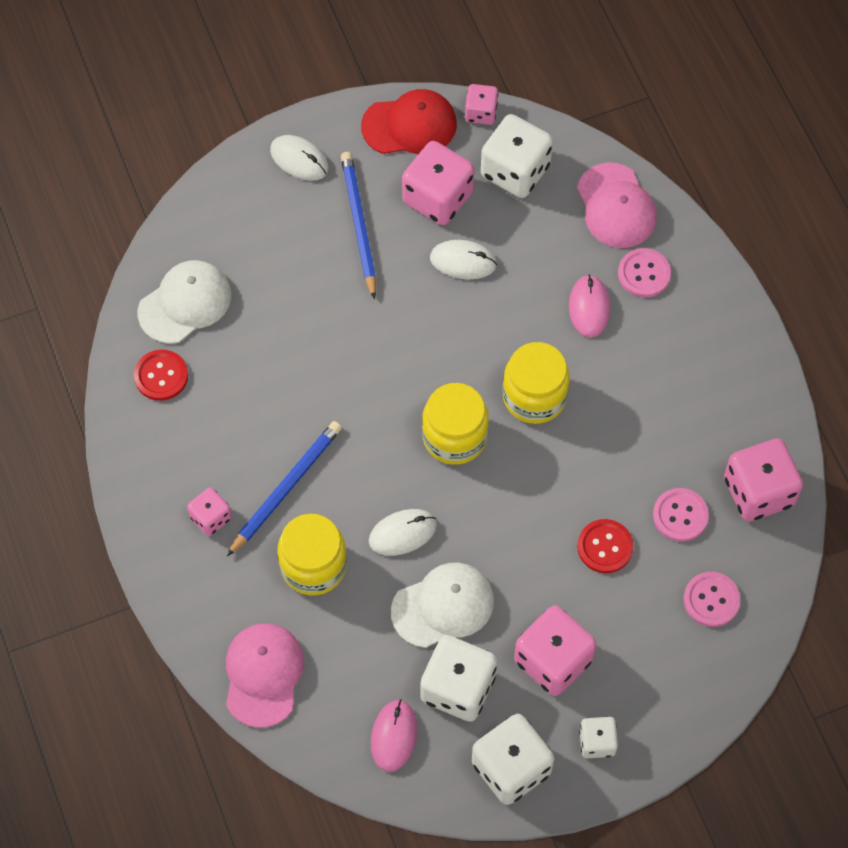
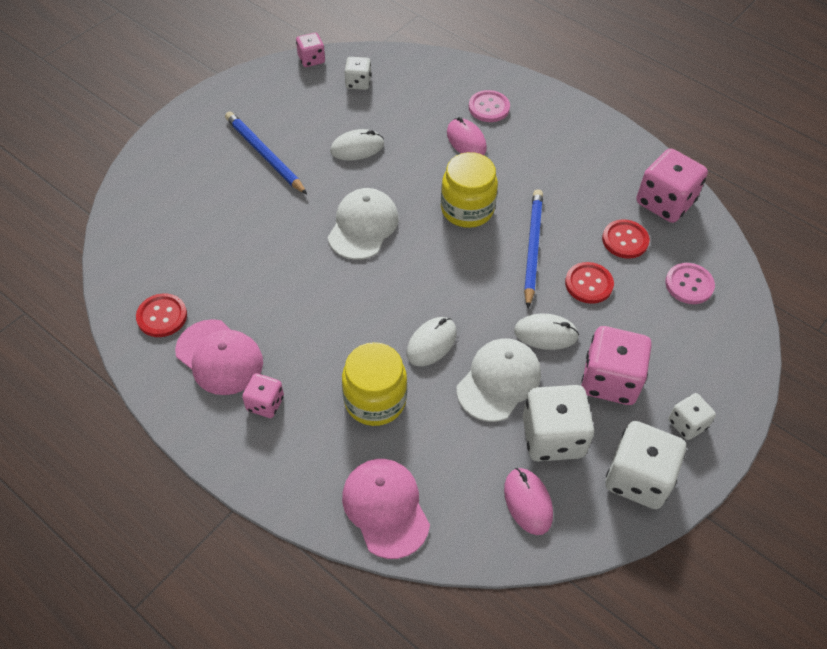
camera: 30 degrees left, 10 degrees down
(185, 303) = (154, 257): white cap -> white cap (363, 226)
(285, 488) = (316, 353): blue pencil -> blue pencil (532, 248)
(299, 159) = (194, 132): white mouse -> white mouse (545, 334)
(409, 125) = (265, 84): red cap -> none
(437, 198) = (313, 117): pink dice -> none
(454, 437) = (426, 259): yellow jar -> none
(515, 171) = (358, 83): white dice -> white dice, size x0.55
(616, 206) = (441, 77): pink cap -> pink cap (219, 357)
(680, 515) = (625, 240): pink button -> red button

